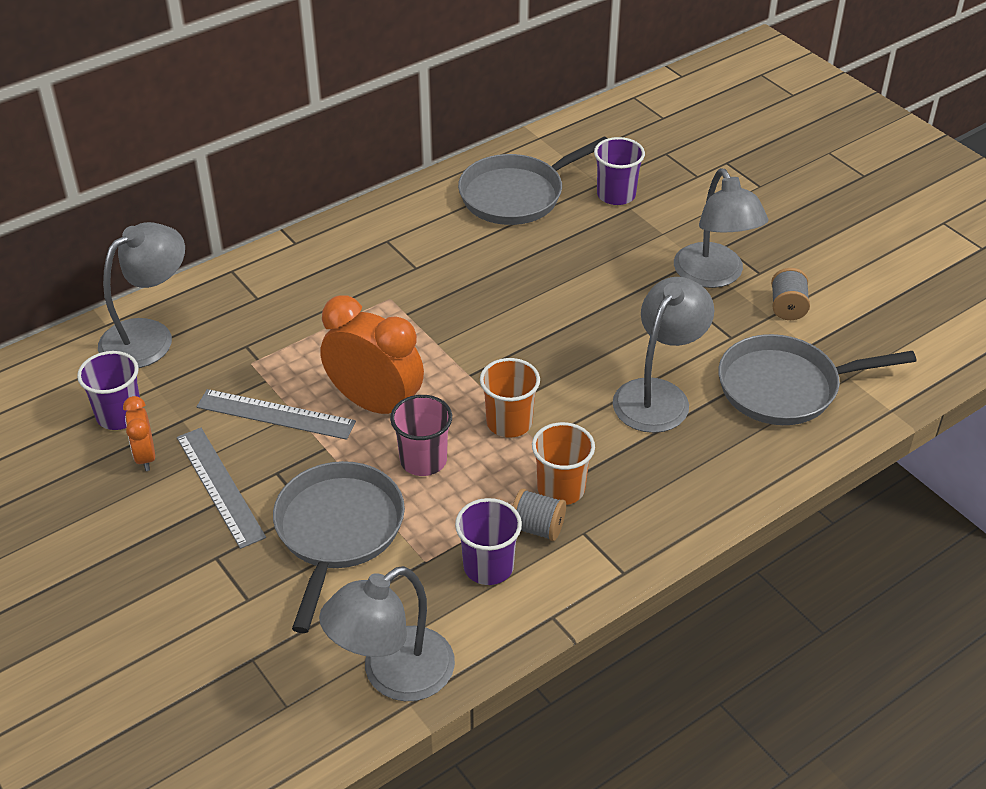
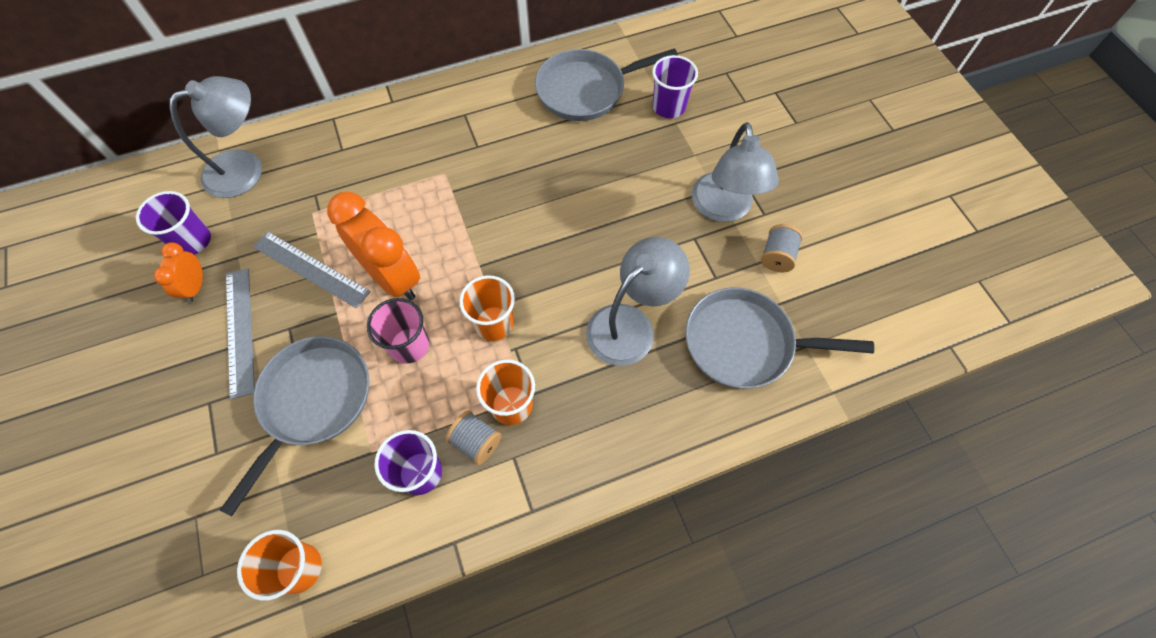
camera: 15 degrees right, 20 degrees up
(393, 675) = (299, 568): grey lamp -> orange cup

